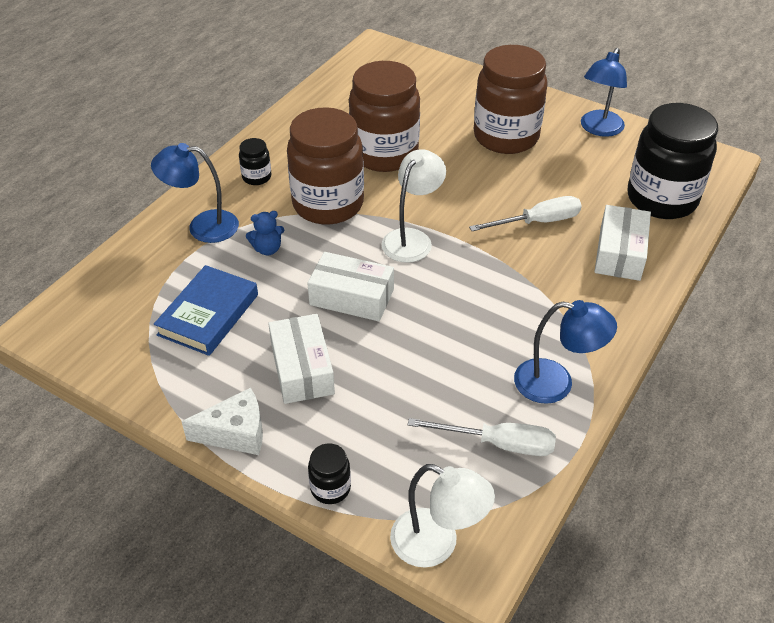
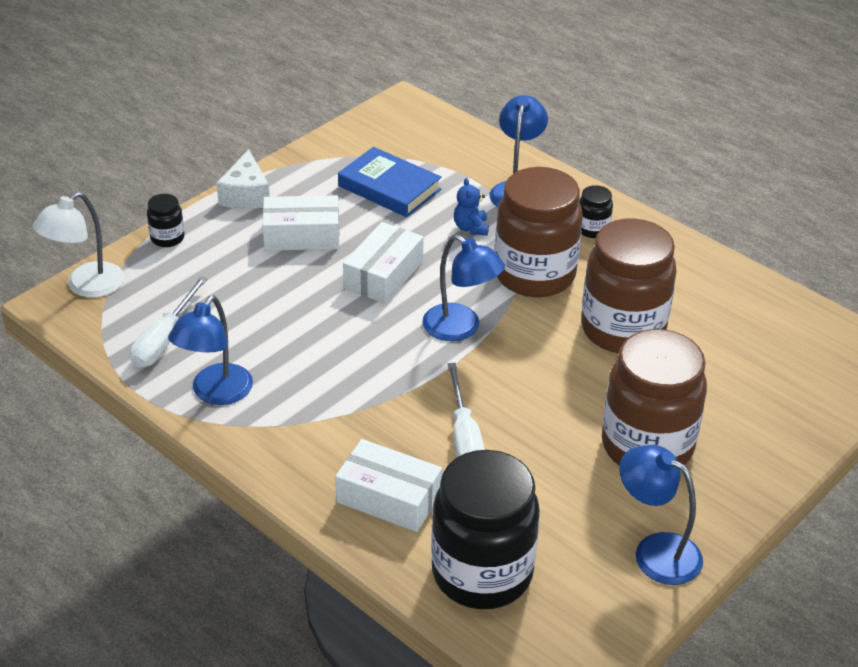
camera: 100 degrees right, 5 degrees down
(412, 239) = (460, 329): white lamp -> blue lamp

